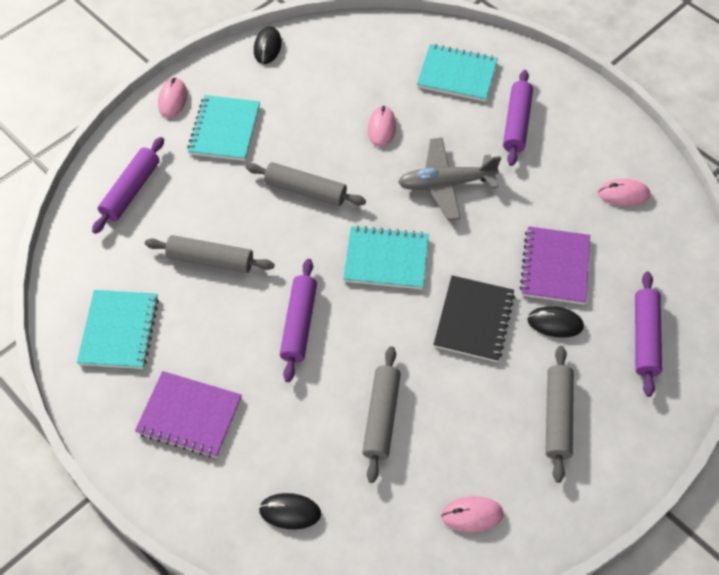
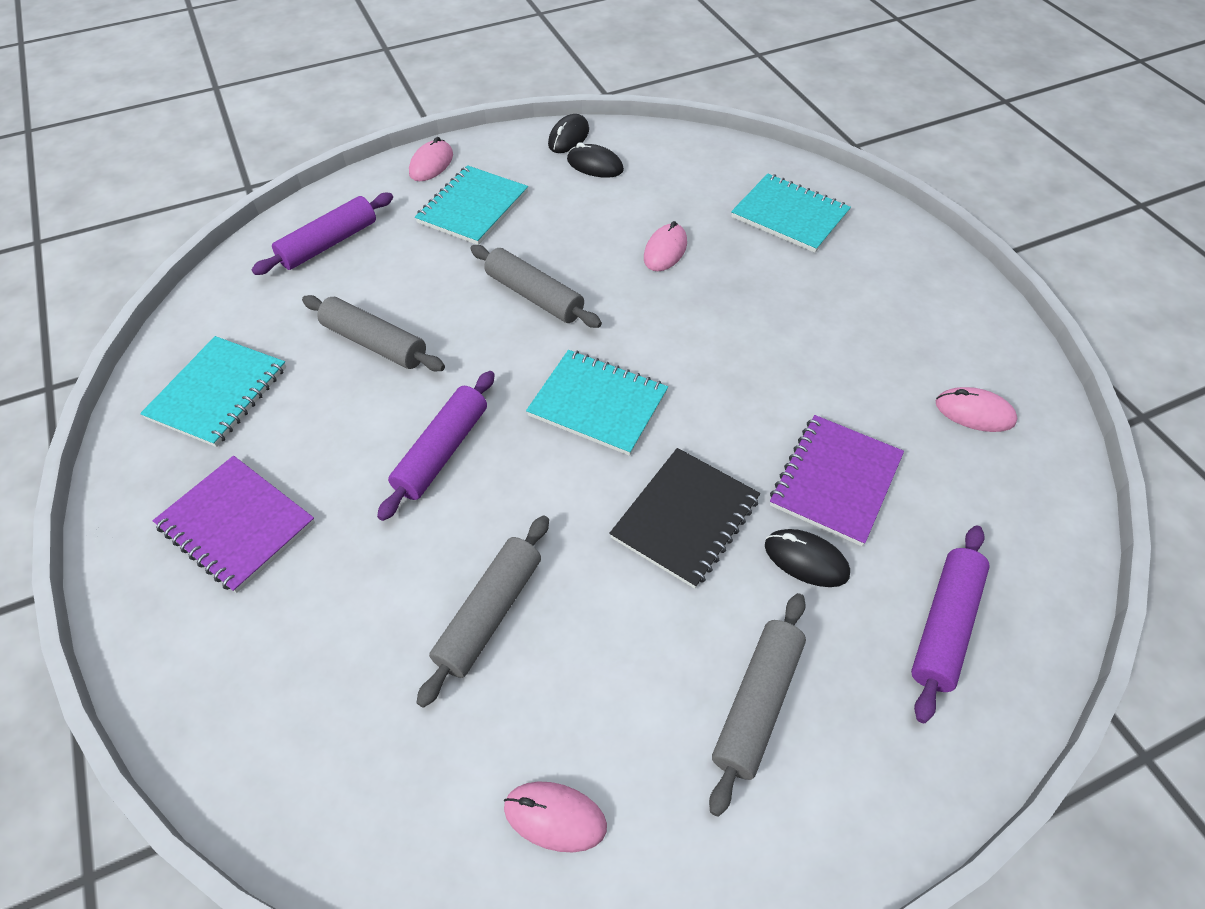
camera: 20 degrees right, 5 degrees down
(290, 512) = (289, 708): black mouse -> black mouse (595, 165)
(446, 184) = (721, 334): grey plane -> none
(516, 123) = (848, 287): purple rolling pin -> none

